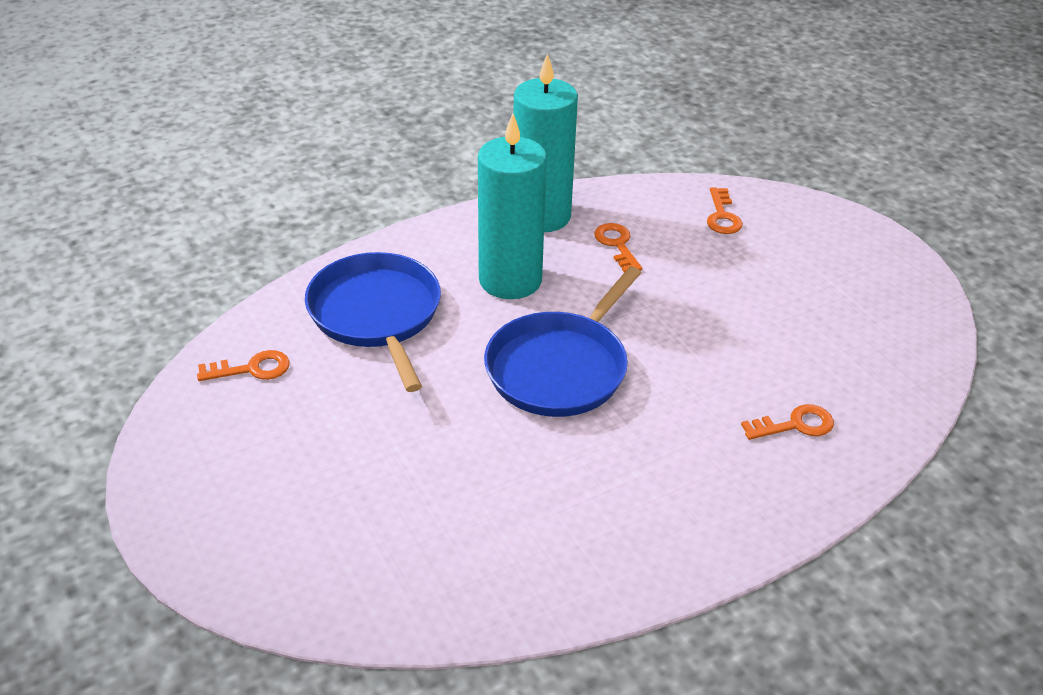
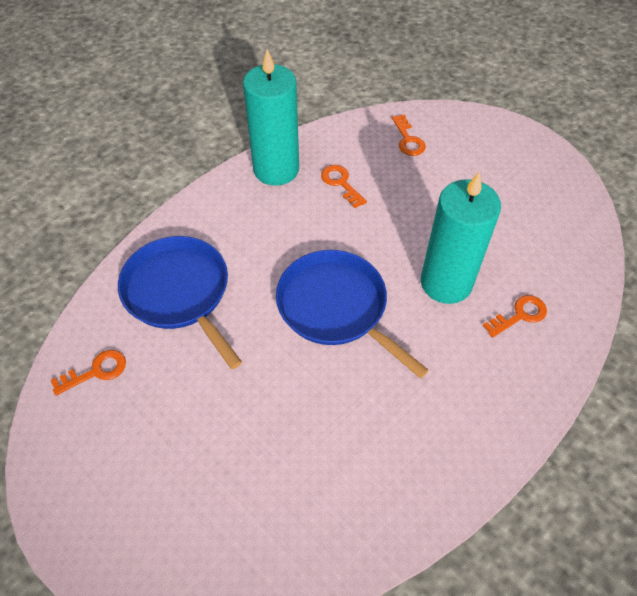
camera: 15 degrees left, 15 degrees up
(510, 280) = (272, 235): turquoise candle -> turquoise candle (446, 283)
(560, 368) = (336, 307): blue pan -> blue pan turned 120 degrees clockwise

